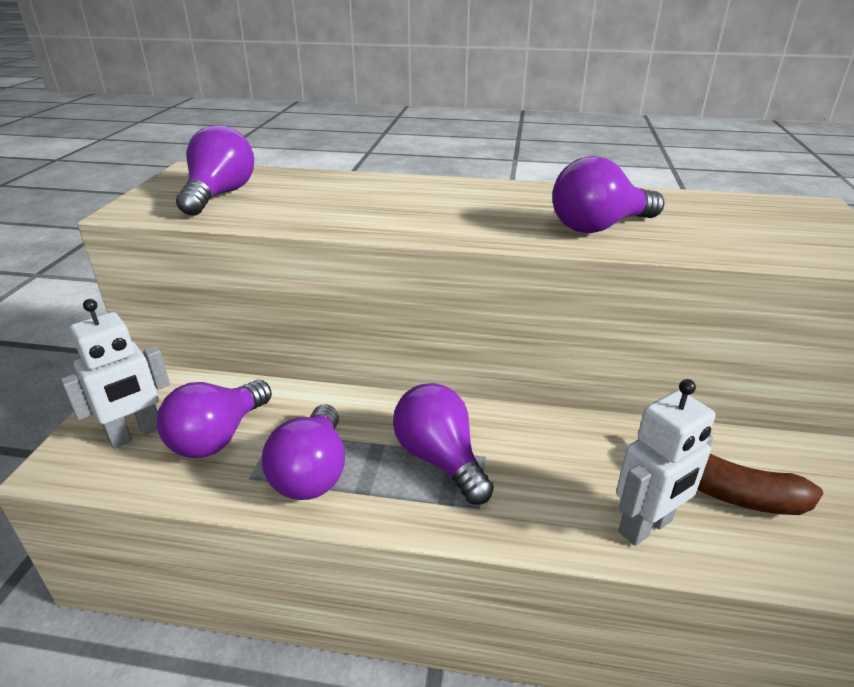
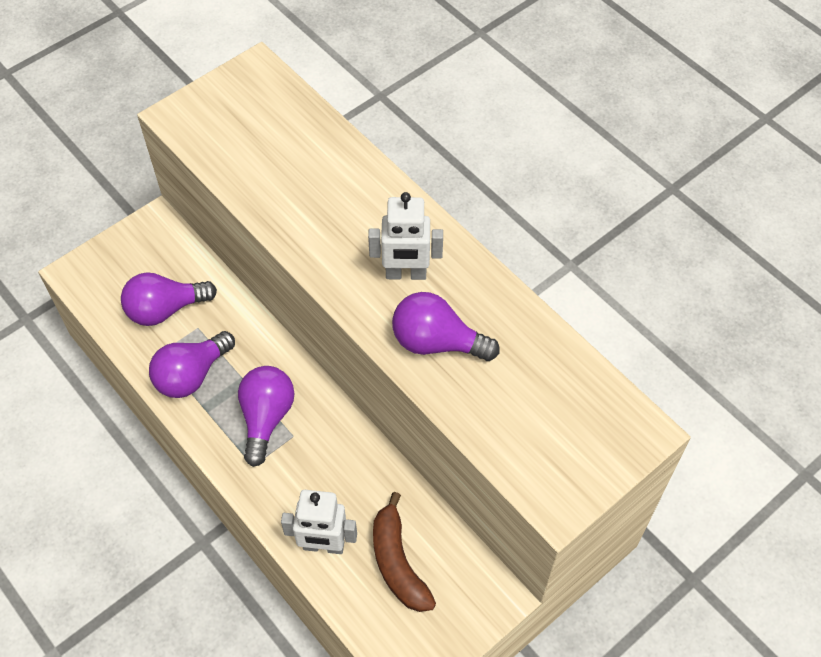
camera: 40 degrees right, 25 degrees up
(136, 434) = (126, 275): white robot -> white robot (406, 274)
(220, 195) = (243, 127): purple light bulb -> none

